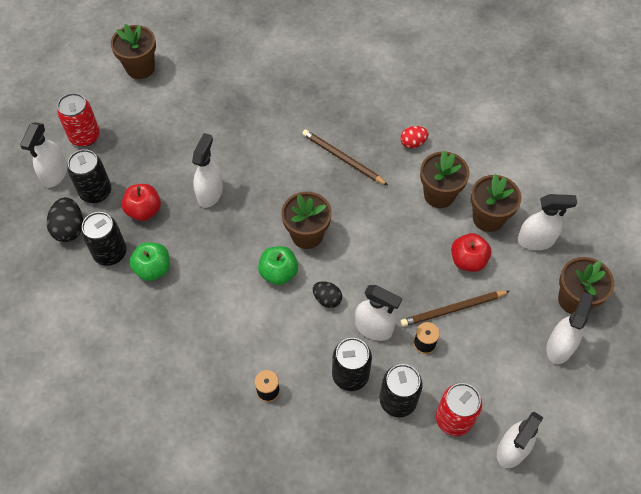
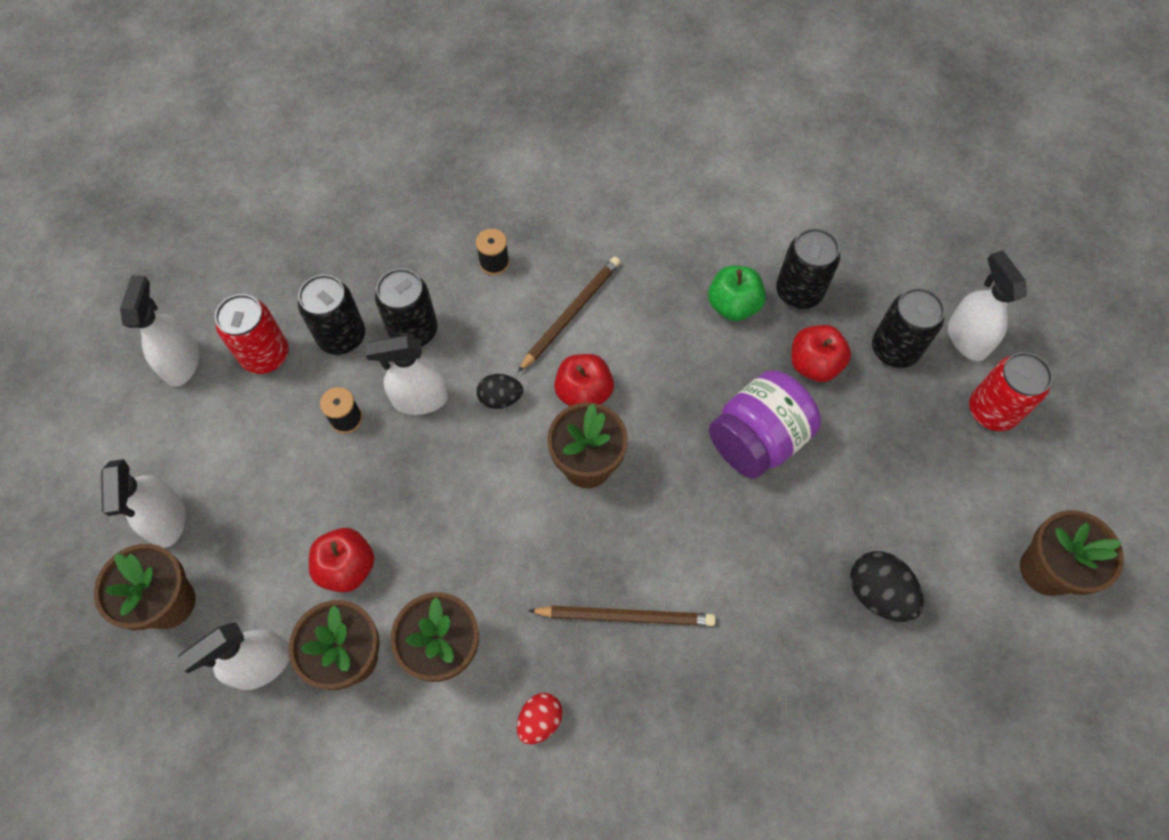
camera: 145 degrees right, 5 degrees up
(69, 228) = (873, 289): black egg -> black egg (878, 593)
(210, 193) = (757, 439): white spray bottle -> purple jar
(278, 273) = (584, 393): green apple -> red apple
(452, 309) = (333, 483): brown pencil -> brown pencil (571, 313)

